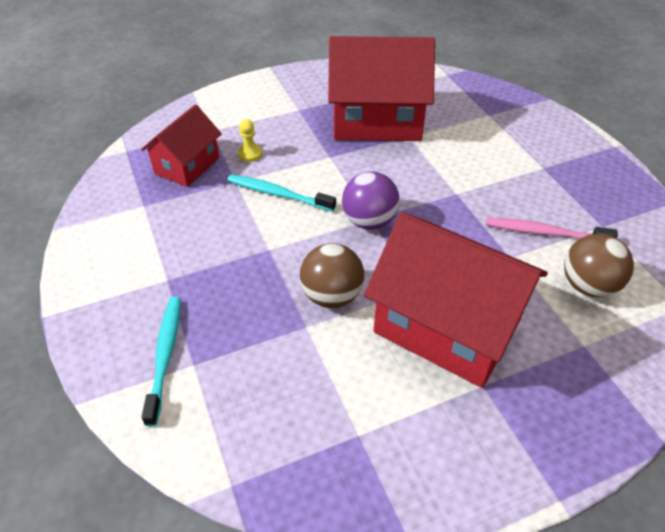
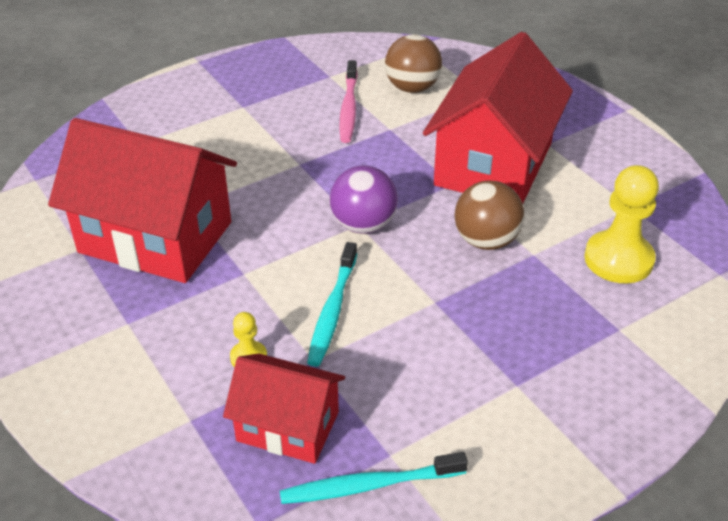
camera: 100 degrees left, 5 degrees down
(165, 355) = (620, 354): turquoise toothbrush -> turquoise toothbrush (369, 485)
(280, 393) = (618, 259): none -> yellow pawn
(376, 120) = (155, 237): red house -> red house turned 60 degrees counterclockwise

